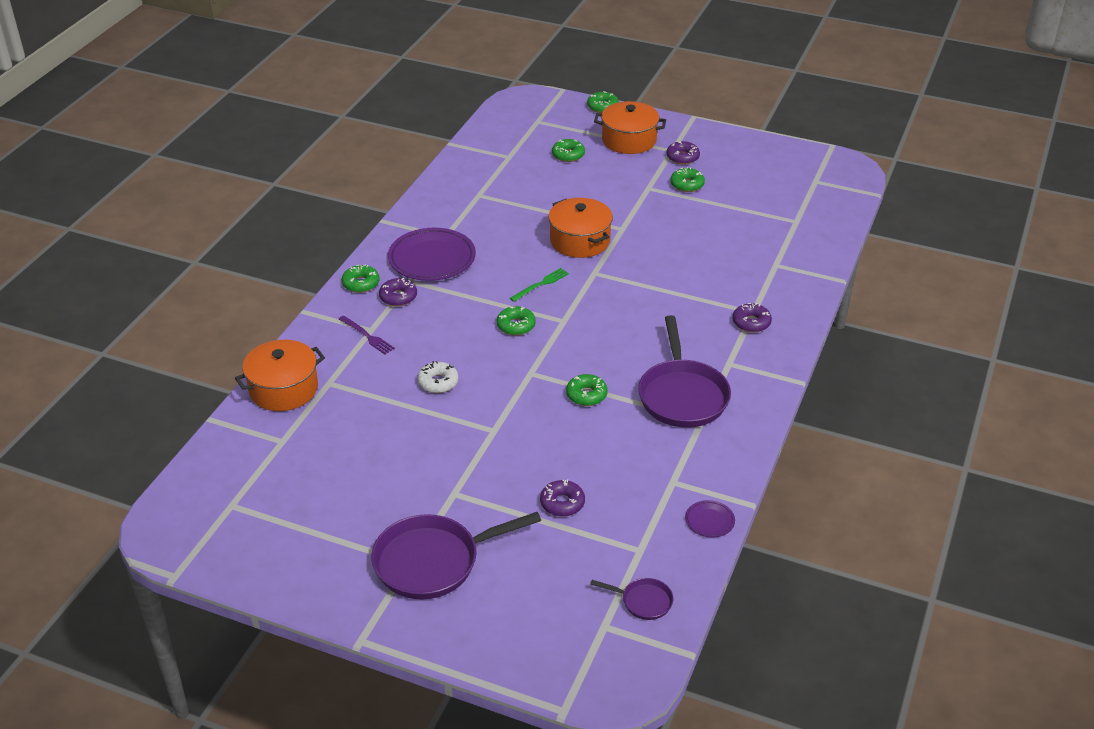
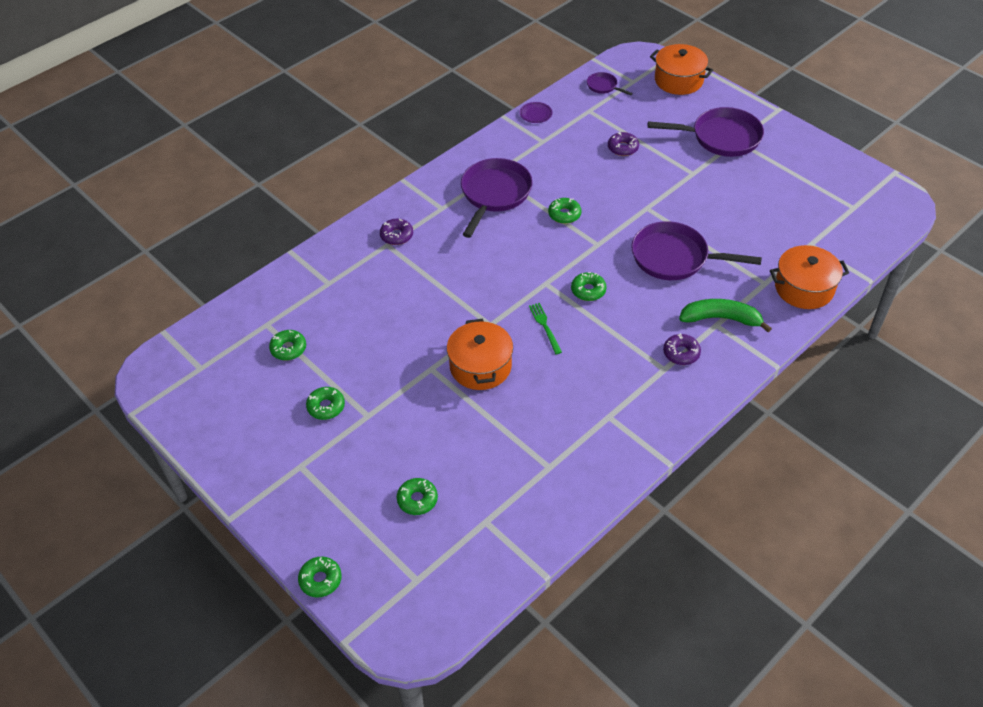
camera: 155 degrees left, 10 degrees up
(361, 283) = (712, 380): green donut -> green donut (288, 349)
(367, 336) = (721, 319): purple fork -> green banana
(432, 258) = (633, 390): purple plate -> none
(438, 382) = (674, 257): white donut -> purple pan
(541, 284) = (545, 326): green fork -> green fork turned 90 degrees clockwise
(629, 140) = (334, 501): orange pot -> orange pot (678, 80)
(682, 157) = (298, 450): purple donut -> none

